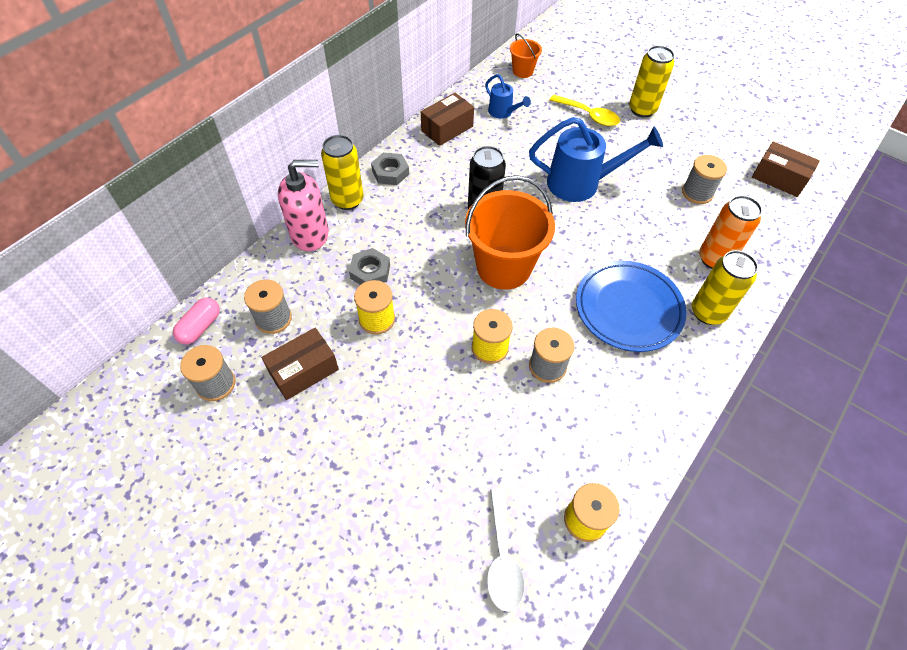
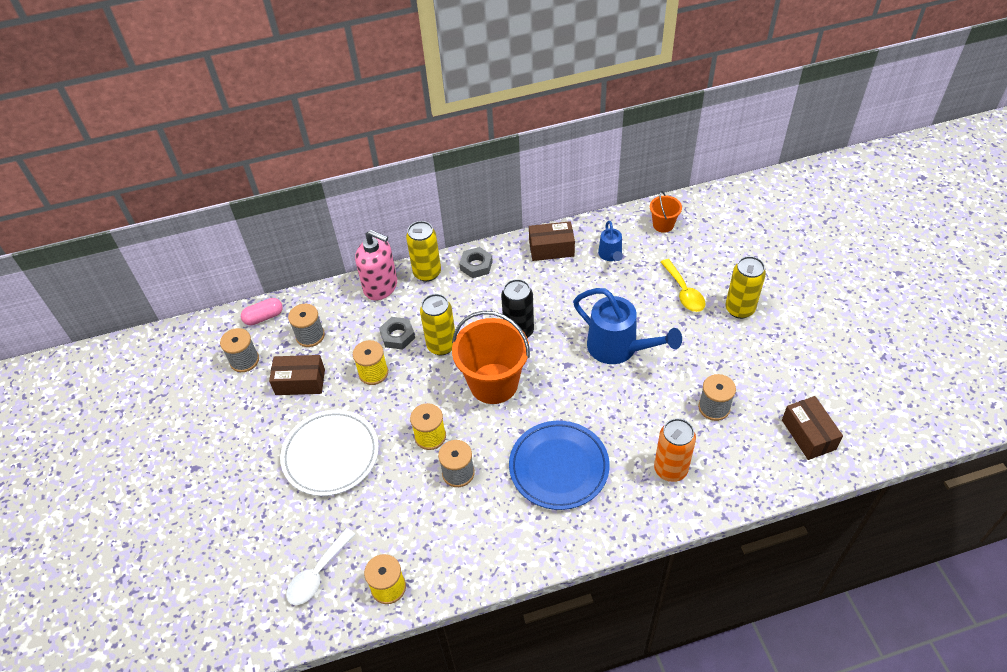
camera: 40 degrees right, 5 degrees down
(405, 425) = (331, 455): none -> white plate
(707, 312) = (620, 507): yellow can -> yellow can (441, 345)

